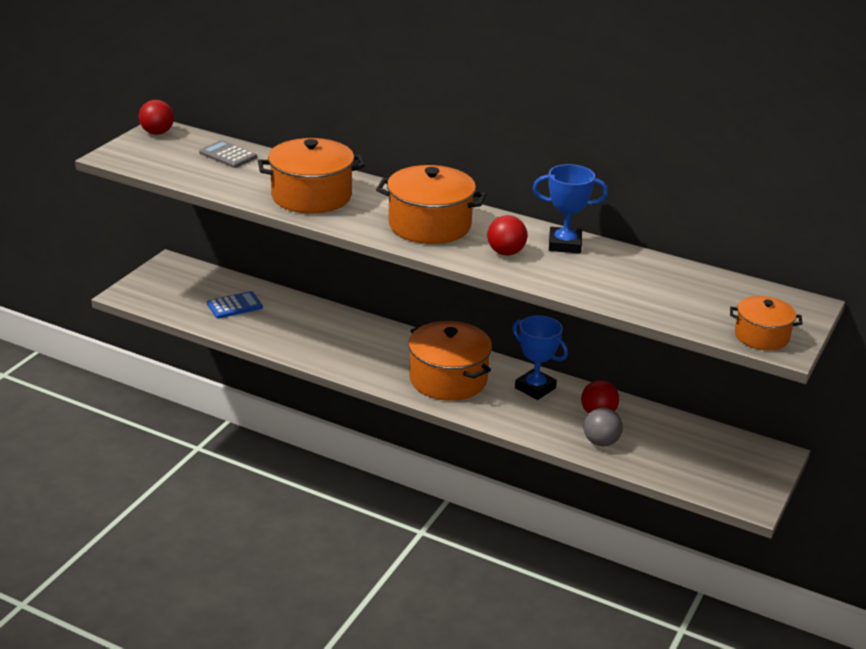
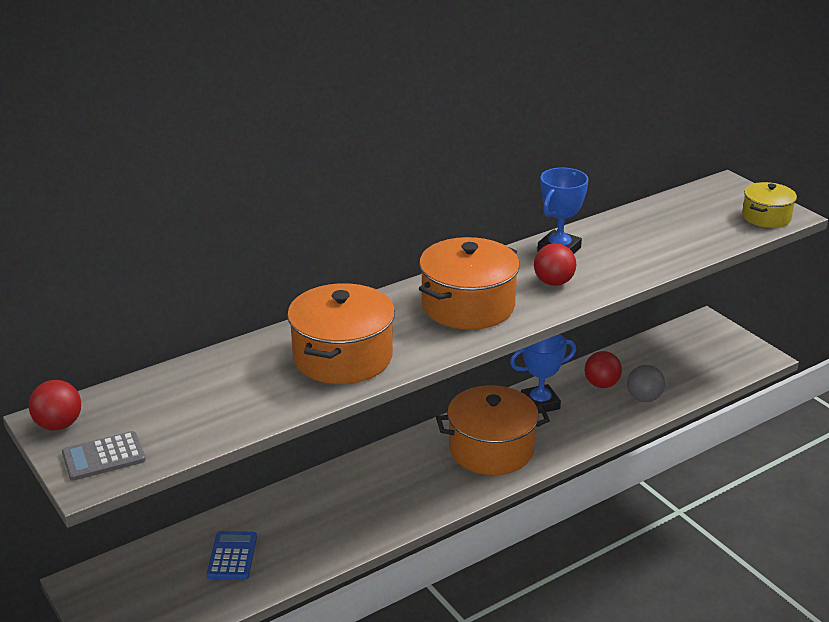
camera: 60 degrees left, 0 degrees up
(228, 155) = (182, 387): grey calculator -> grey calculator (104, 457)
(761, 336) = (766, 217): orange pot -> yellow pot

